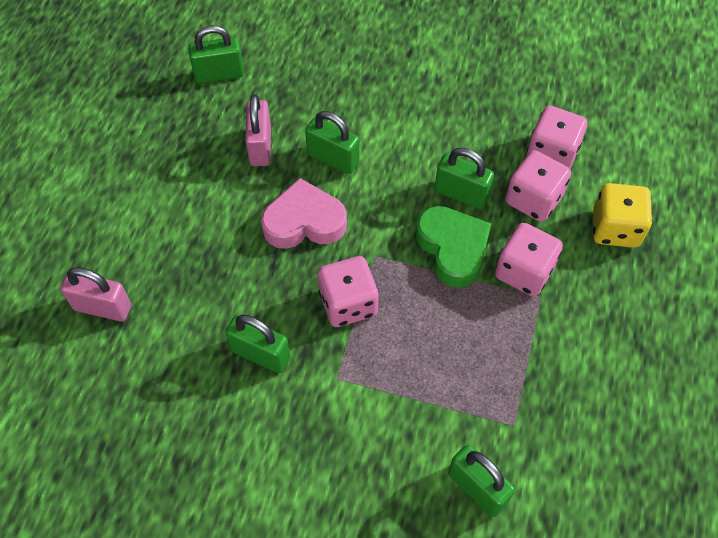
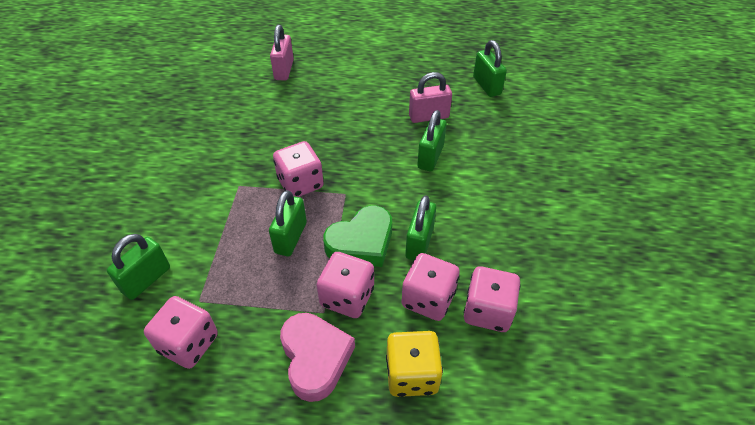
camera: 80 degrees right, 10 degrees down
(260, 354) = (255, 144): green padlock -> green padlock (290, 237)
(304, 222) = (367, 149): pink heart -> pink heart (315, 358)
(569, 434) = (188, 343): none -> pink dice

